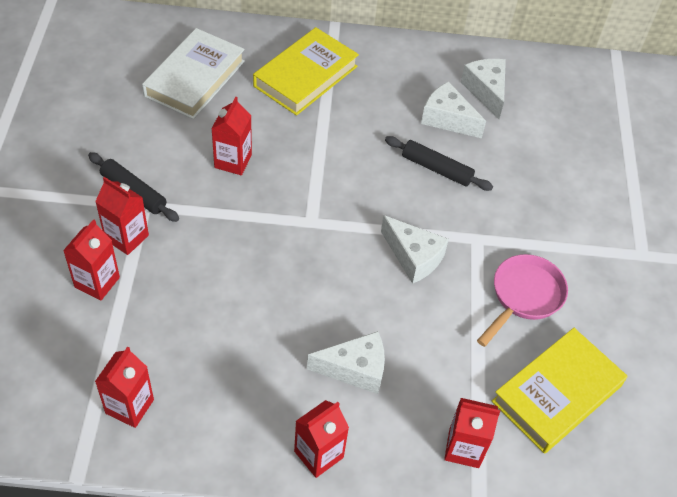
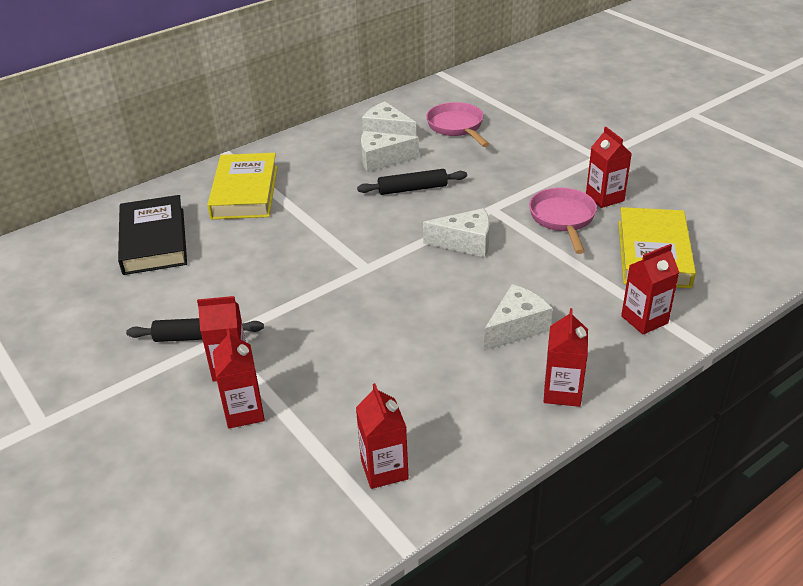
camera: 35 degrees left, 15 degrees down
(195, 78) = (154, 240): white book -> black book
(233, 161) = (255, 270): red carton -> red carton (604, 198)
(554, 127) = (457, 127): none -> pink pan

